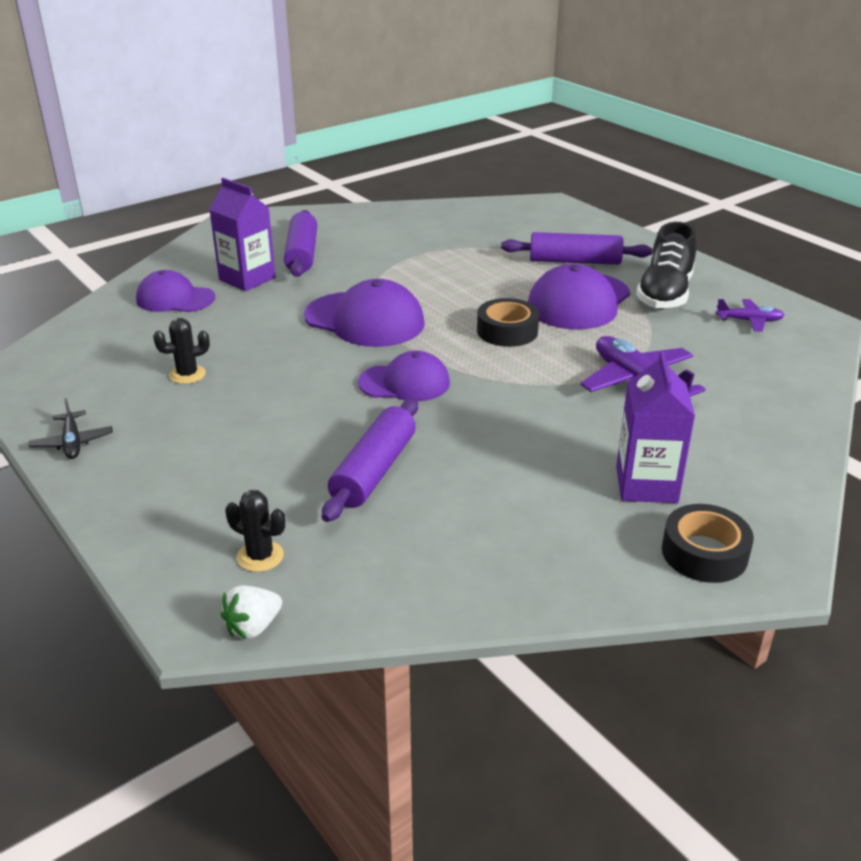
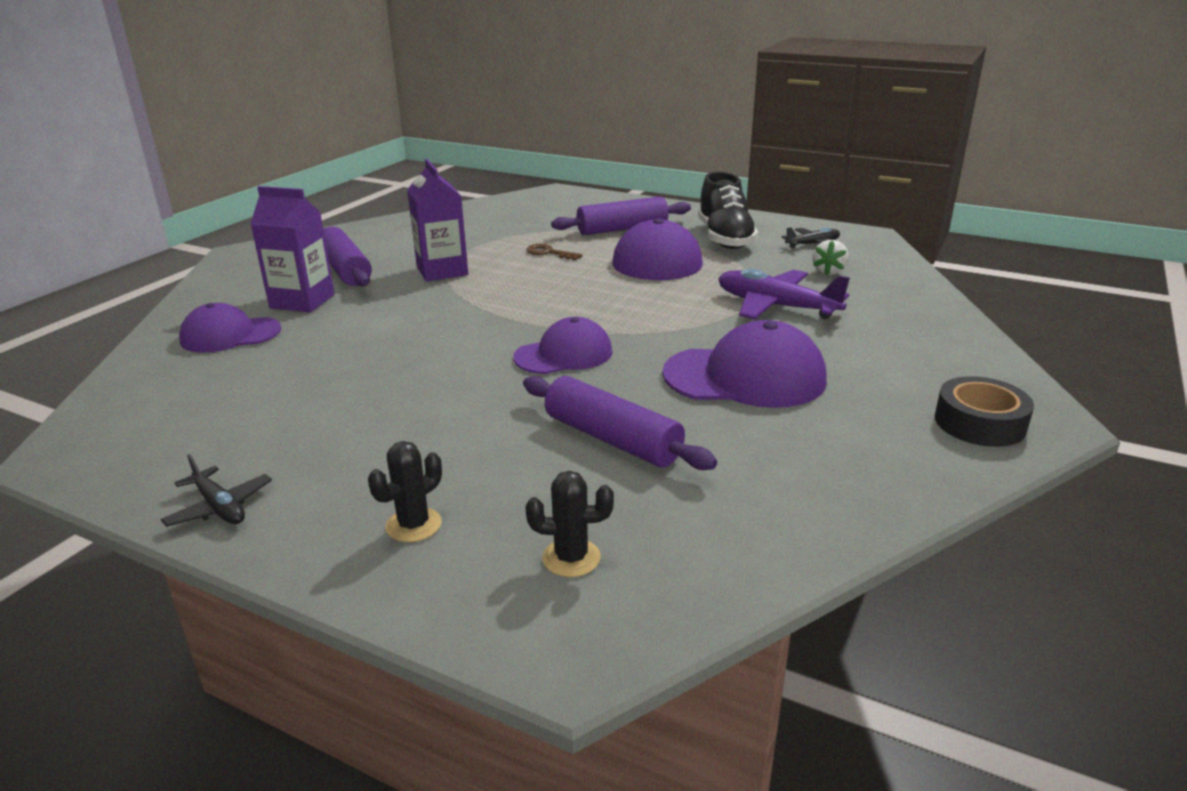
camera: 25 degrees left, 5 degrees down
(187, 375) = (312, 402): black cactus -> black cactus (413, 525)
(253, 627) = (635, 635): white strawberry -> white strawberry (829, 272)
(364, 320) = (468, 311): purple cap -> purple cap (745, 377)
(374, 471) = (612, 439): purple rolling pin -> purple rolling pin turned 45 degrees counterclockwise
(483, 274) = (549, 253): none -> brown key
(507, 331) = (618, 292): black tape -> none
(646, 485) = (872, 383): purple carton -> purple carton (442, 271)
(749, 321) = (813, 244): purple plane -> black plane

